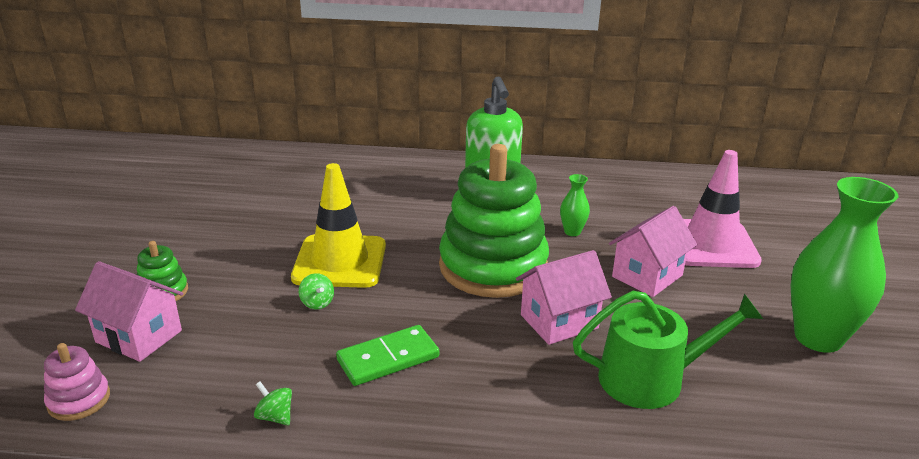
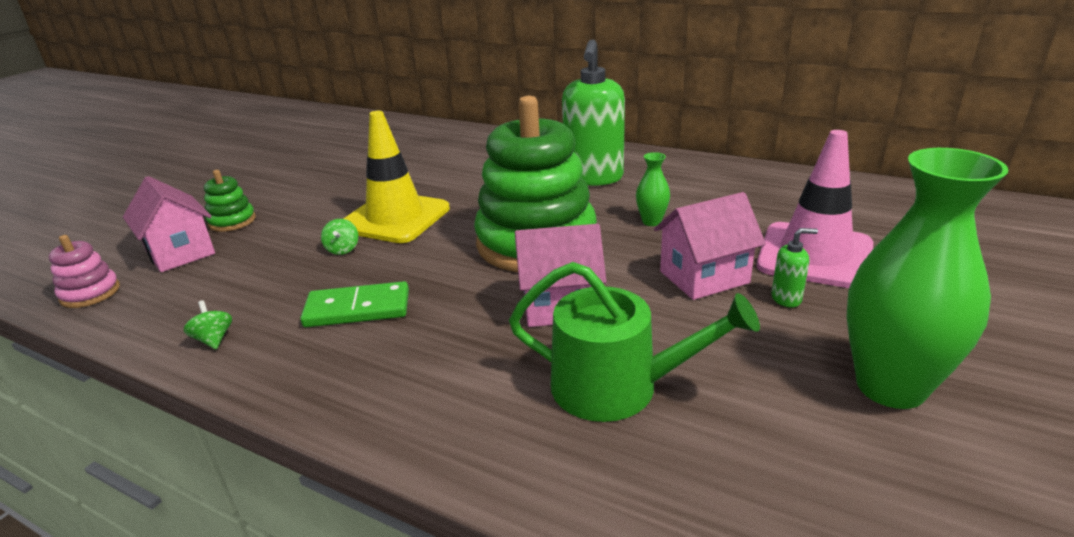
camera: 25 degrees right, 0 degrees up
(715, 284) = (786, 299): none -> green soap dispenser

